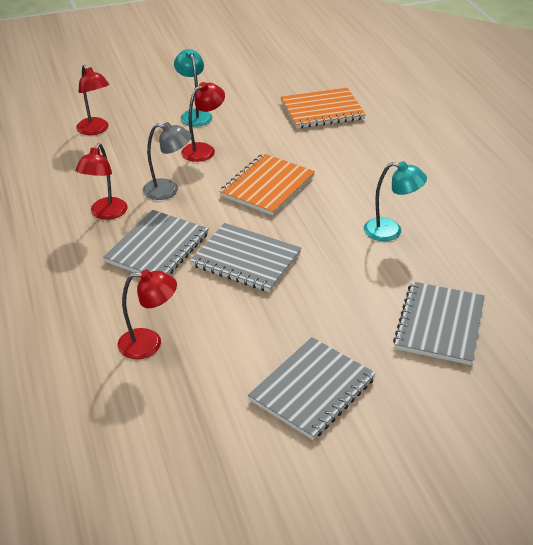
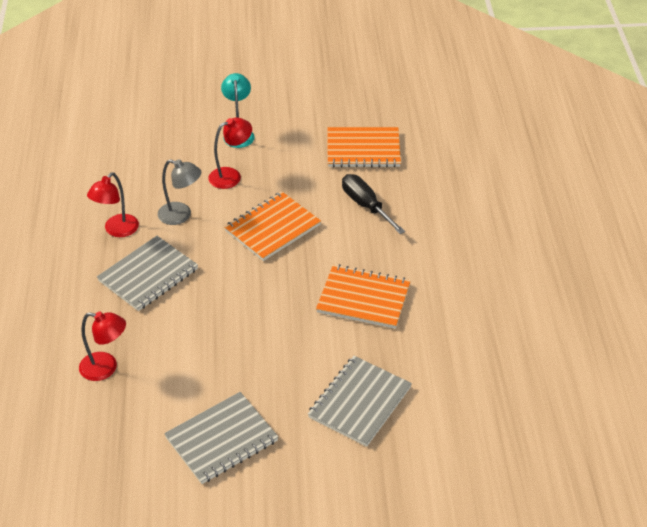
camera: 15 degrees right, 5 degrees up
(95, 130) = (141, 135): red lamp -> none
(246, 260) = (220, 303): grey notebook -> none
(349, 154) = (366, 205): none -> black screwdriver
(391, 231) = (363, 298): turquoise lamp -> orange notebook

